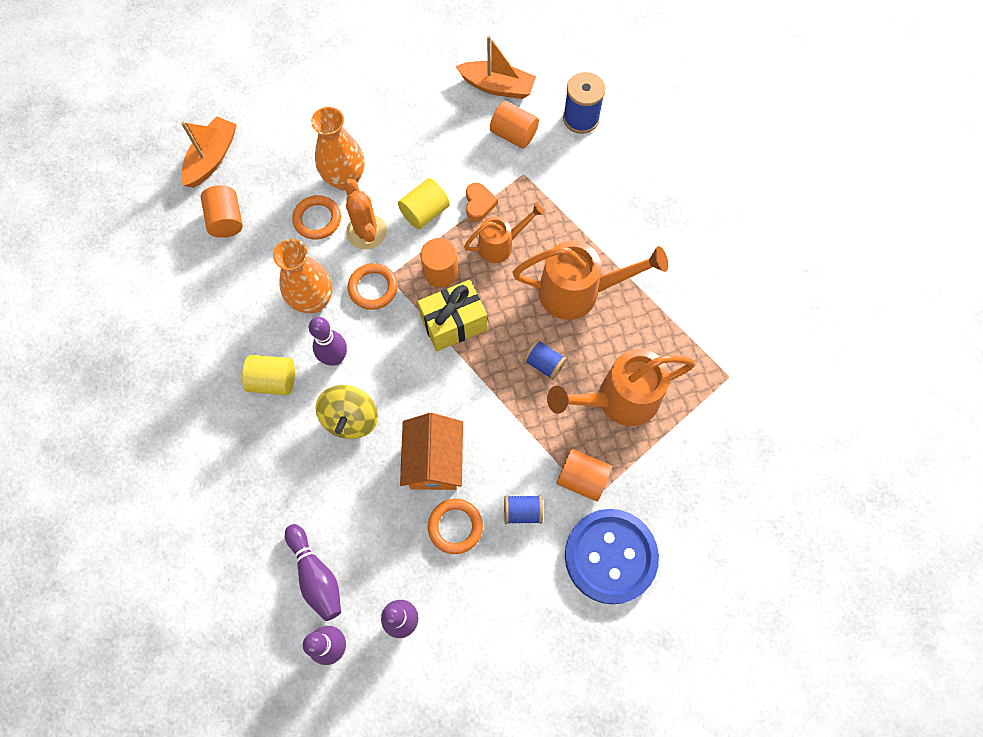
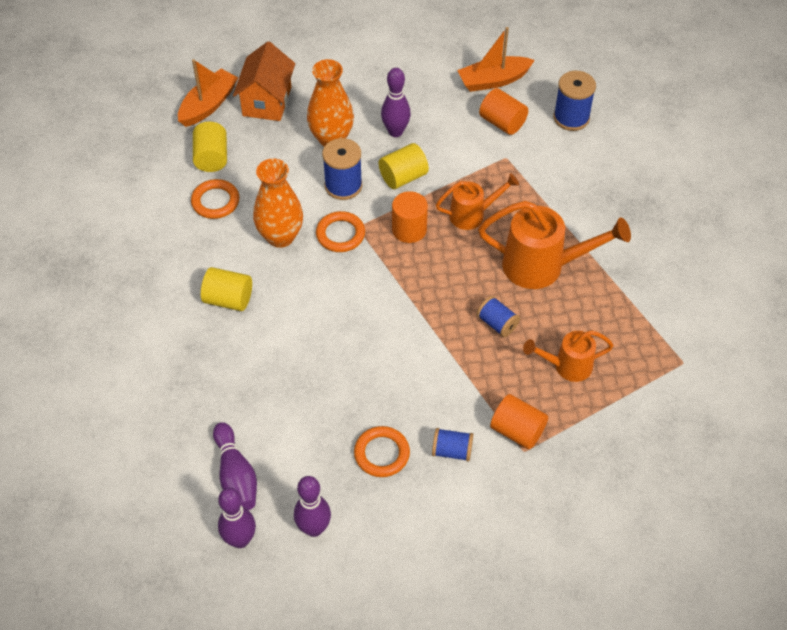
camera: 10 degrees right, 15 degrees down
(226, 220) = (211, 158): orange cylinder -> yellow cylinder
(317, 219) = (298, 169): orange ring -> orange ring (215, 201)
(335, 358) = (292, 288): purple bowling pin -> purple bowling pin (395, 132)
(350, 418) = (297, 343): yellow spinning top -> none
(366, 232) = (343, 186): orange cactus -> blue spool
(434, 461) = (372, 392): orange house -> orange house (267, 101)
(453, 323) = (413, 276): yellow gift -> none
(479, 203) = (457, 177): orange heart -> none
(497, 86) = (493, 80): orange boat -> orange boat turned 135 degrees clockwise
(610, 556) = (534, 505): blue button -> none
(619, 399) = (567, 366): orange watering can -> orange watering can, size x0.60

